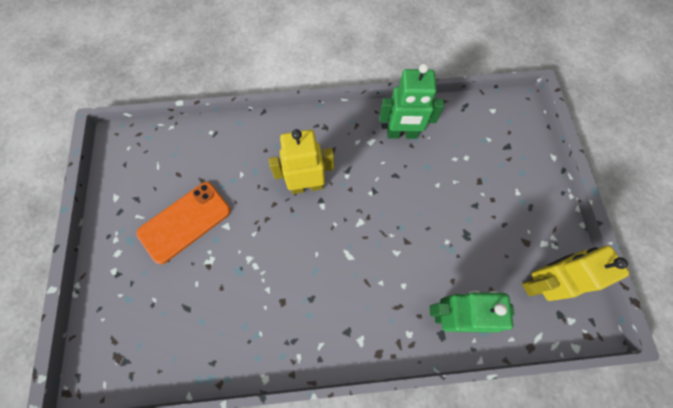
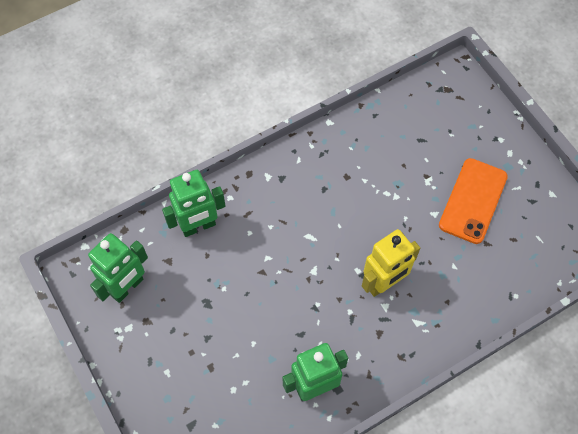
camera: 155 degrees right, 5 degrees down
(538, 282) = (127, 287): yellow robot -> green robot

